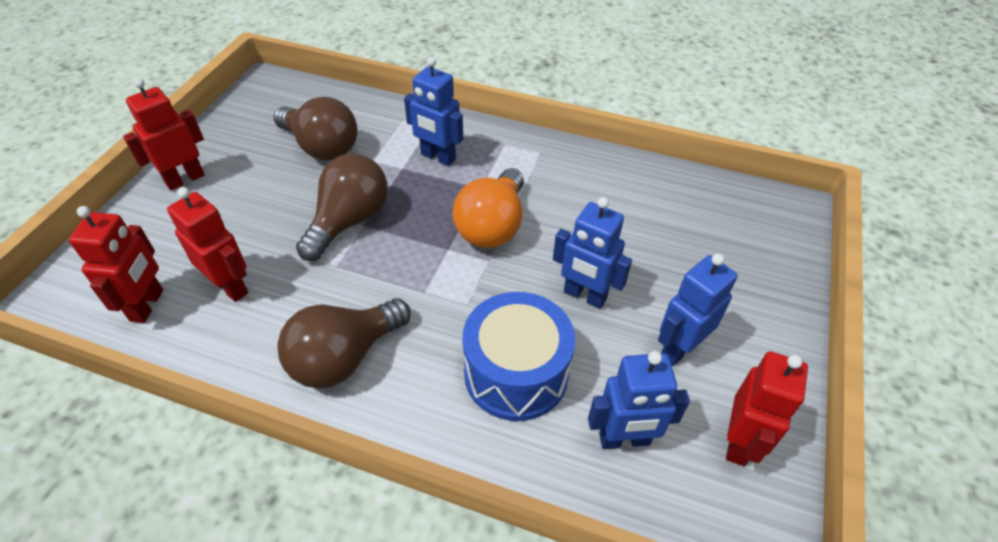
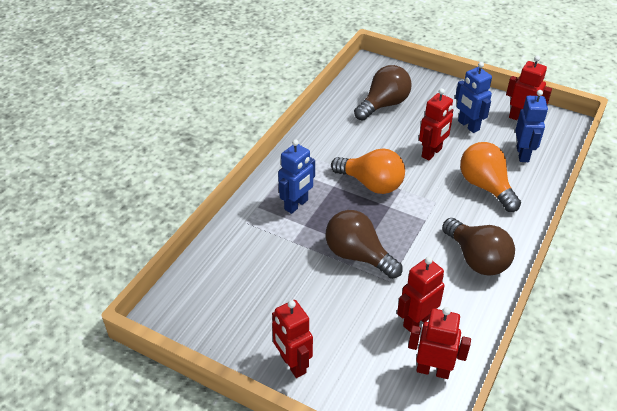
camera: 80 degrees left, 5 degrees down
(321, 147) = (269, 272): brown light bulb -> brown light bulb (383, 105)
(516, 373) = (485, 186): blue drum -> orange light bulb
(584, 296) = (432, 153): blue robot -> red robot

